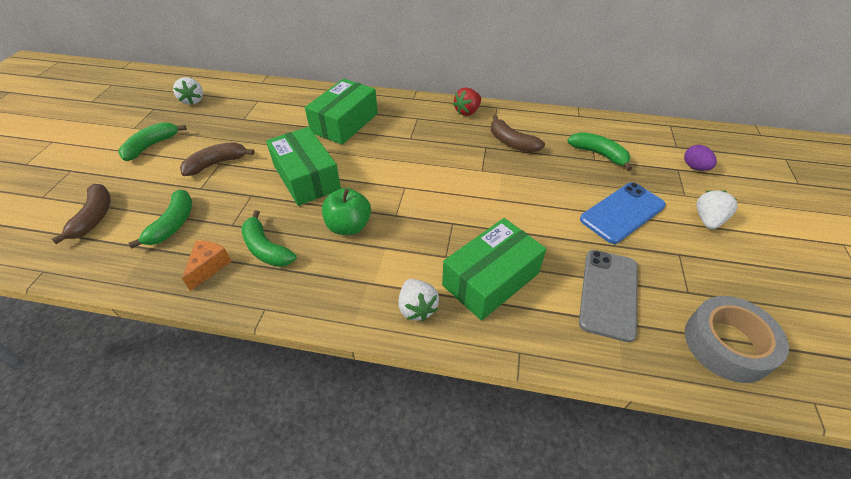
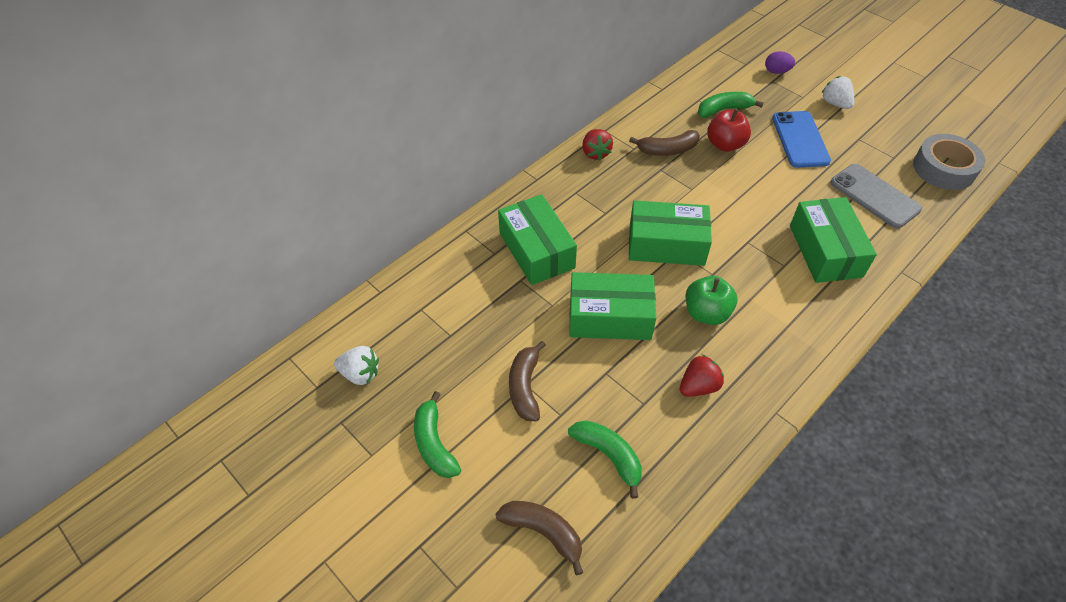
camera: 55 degrees left, 5 degrees up
(209, 267) = (696, 440): orange cheese -> none
(266, 249) = (698, 386): green banana -> red strawberry
(405, 178) = (666, 244): none -> green box
(417, 308) = (830, 309): white strawberry -> none
(556, 170) = (725, 145): none -> red apple

